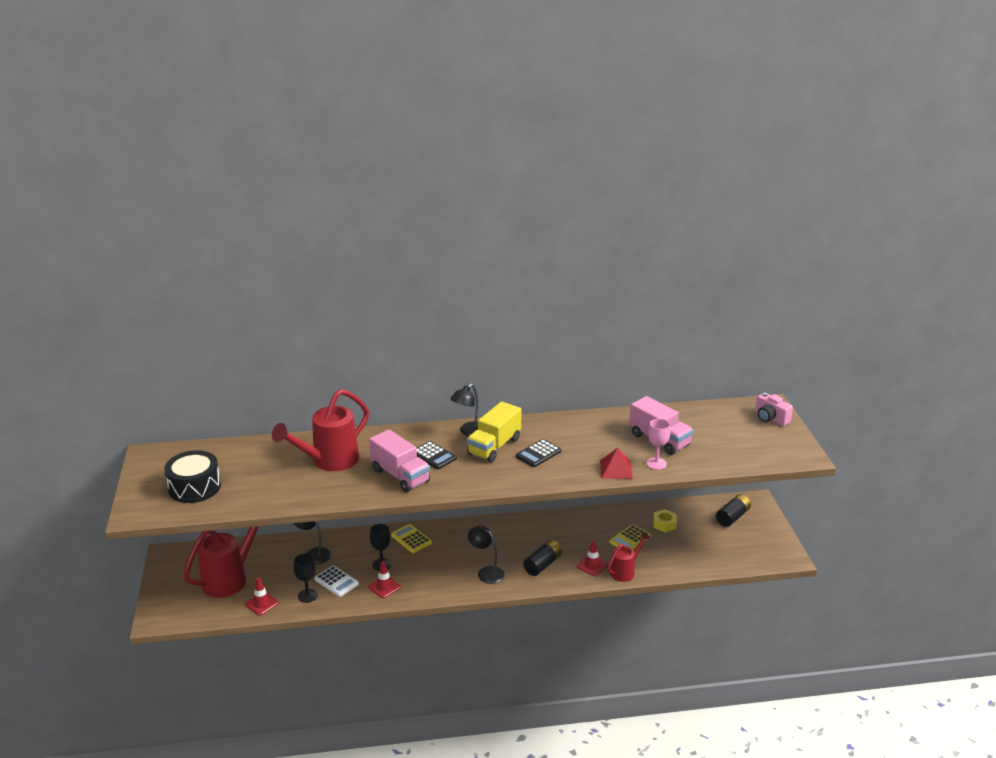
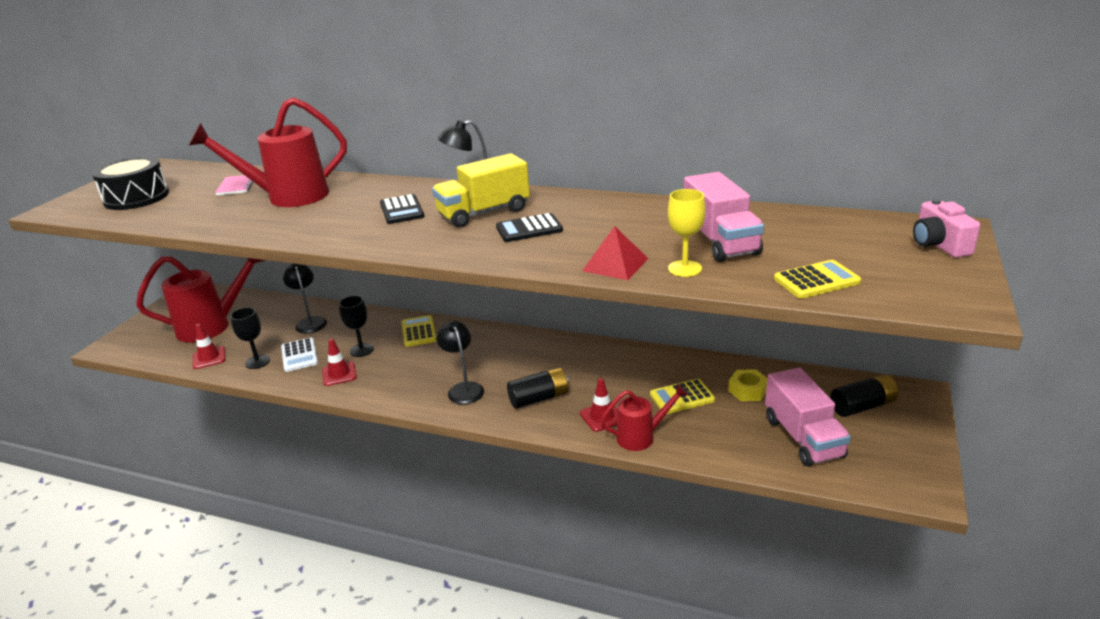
camera: 30 degrees right, 0 degrees up
(269, 459) = (237, 186): none -> pink notebook
(400, 476) = (338, 222): pink truck -> pink truck (803, 437)
(656, 463) = (685, 268): pink goblet -> yellow goblet
(728, 456) = (816, 280): none -> yellow calculator

